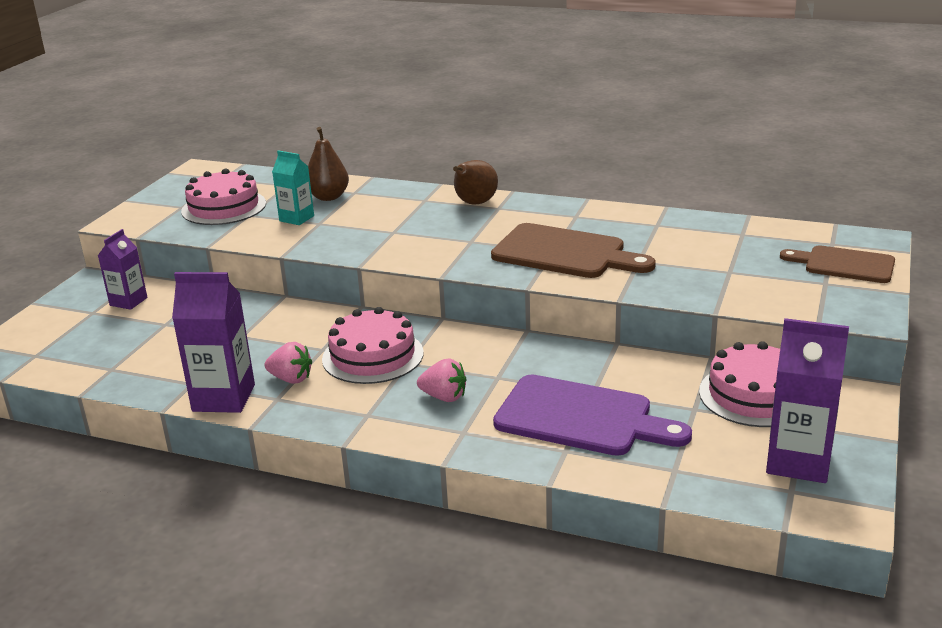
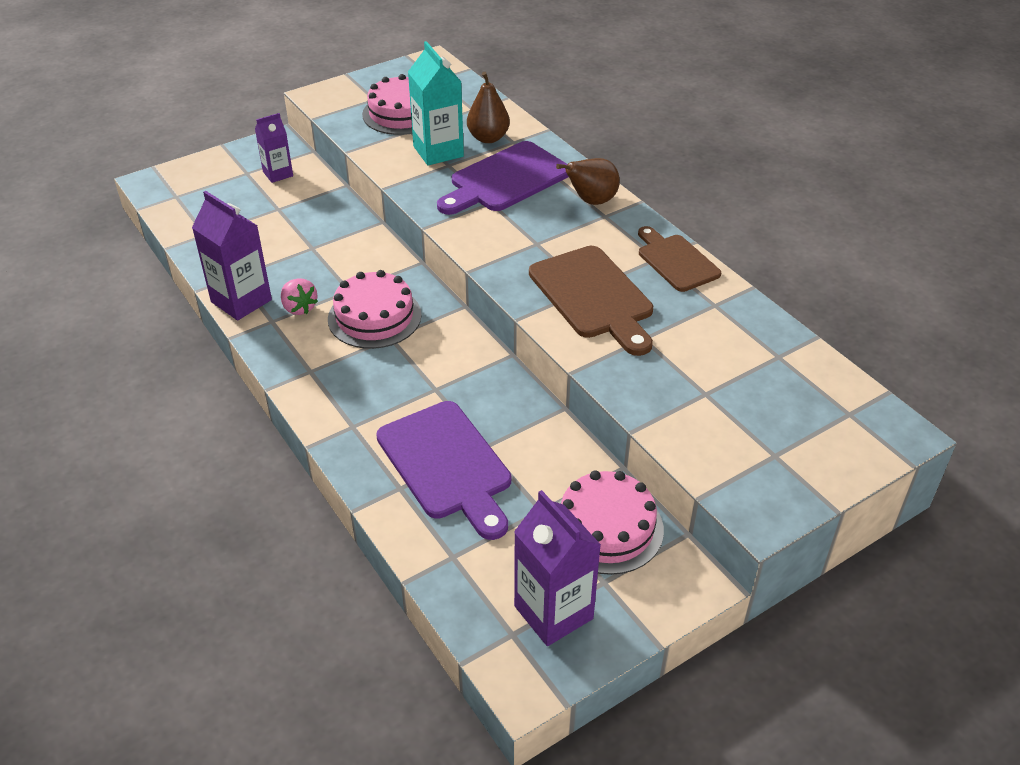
camera: 35 degrees right, 15 degrees up
(296, 218) = (438, 151): turquoise carton -> turquoise carton, size x1.62
(384, 215) = (506, 180): none -> purple cutting board
(444, 397) = (377, 385): pink strawberry -> none
(844, 265) = (824, 445): brown cutting board -> brown cutting board (676, 261)

